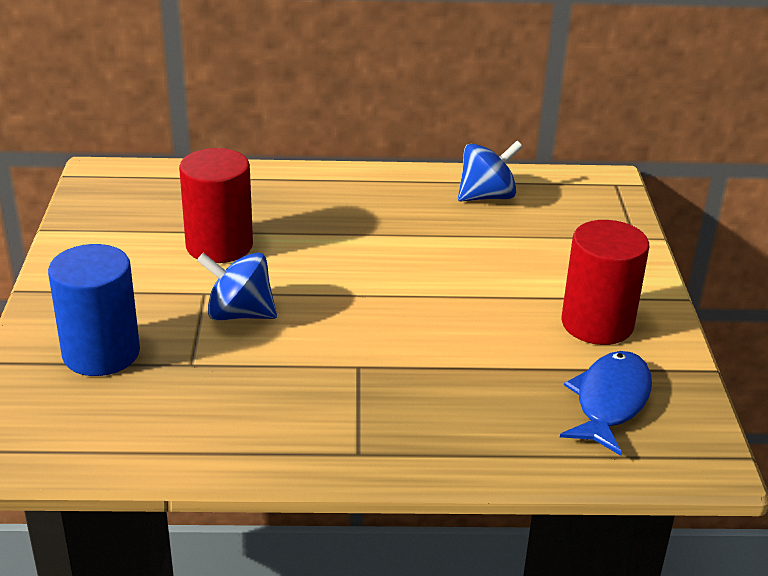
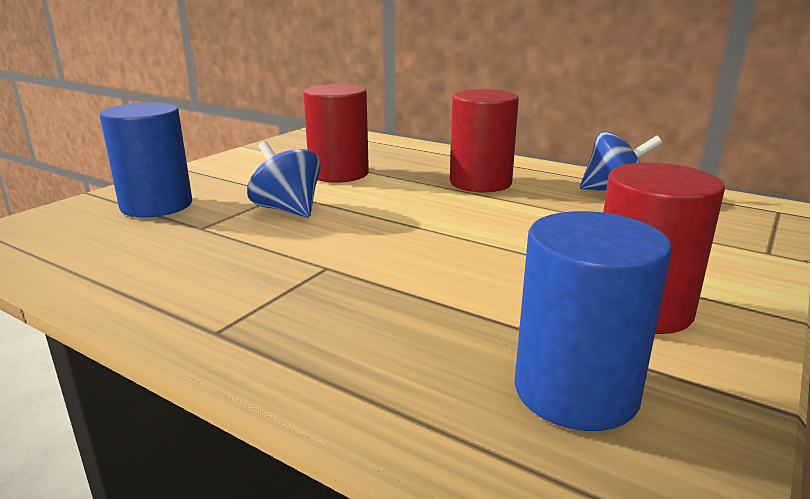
camera: 35 degrees right, 10 degrees down
(367, 217) = (480, 182): none -> red cylinder
(609, 402) = (575, 391): blue fish -> blue cylinder

